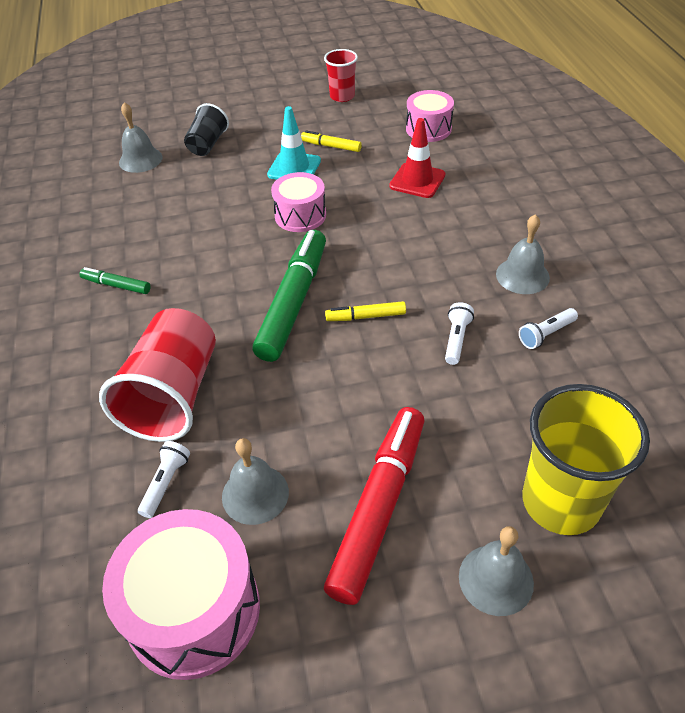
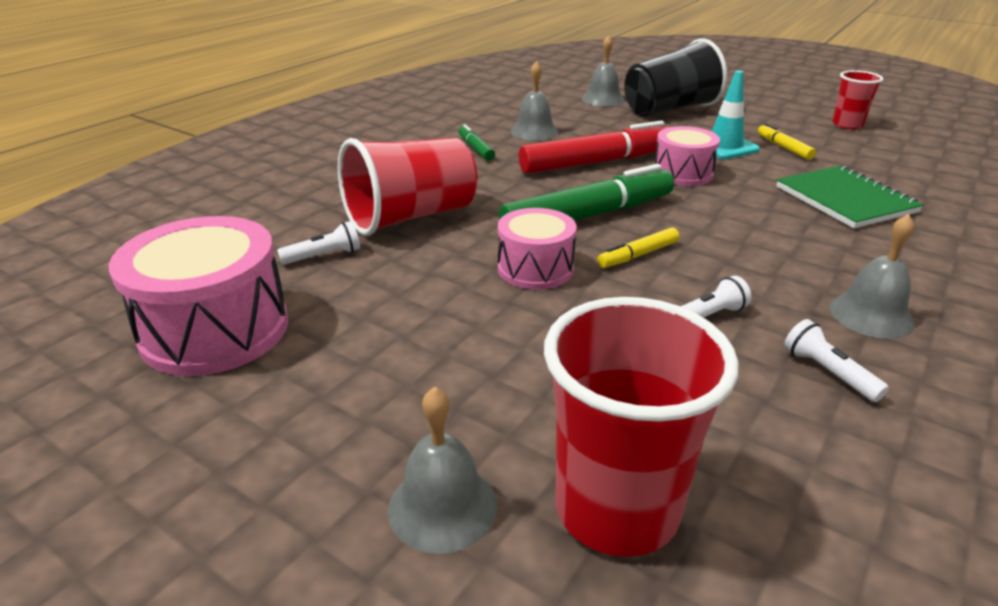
camera: 45 degrees right, 15 degrees down
(207, 144) = (669, 109): black cup -> black cup, size x1.79
(255, 494) = (364, 300): grey bell -> grey bell (534, 131)
(365, 316) = (638, 255): yellow marker -> yellow marker turned 75 degrees counterclockwise
(379, 508) = (434, 374): red marker -> red marker (597, 162)
(417, 180) = (845, 199): red traffic cone -> green notebook
(428, 129) = (917, 174): pink drum -> pink drum (535, 268)
(546, 334) = (827, 372): white flashlight -> white flashlight turned 45 degrees clockwise
(561, 502) = (616, 509): yellow cup -> red cup

